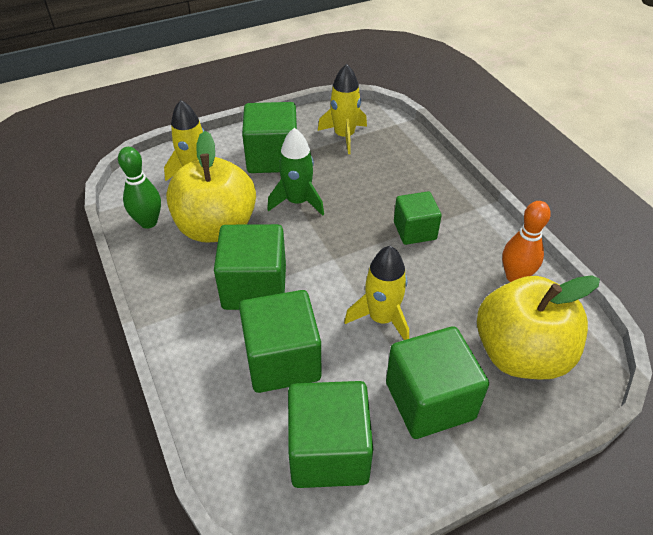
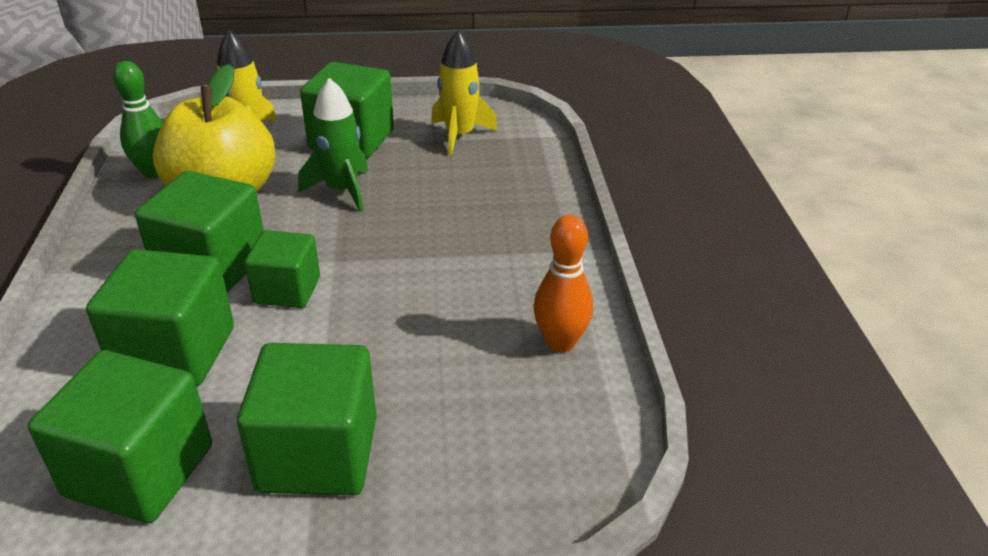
camera: 20 degrees right, 10 degrees down
(381, 318) = (337, 341): yellow rocket -> none
(414, 231) = (464, 255): green cube -> green cube (287, 290)
(520, 354) = (491, 437): yellow apple -> none

